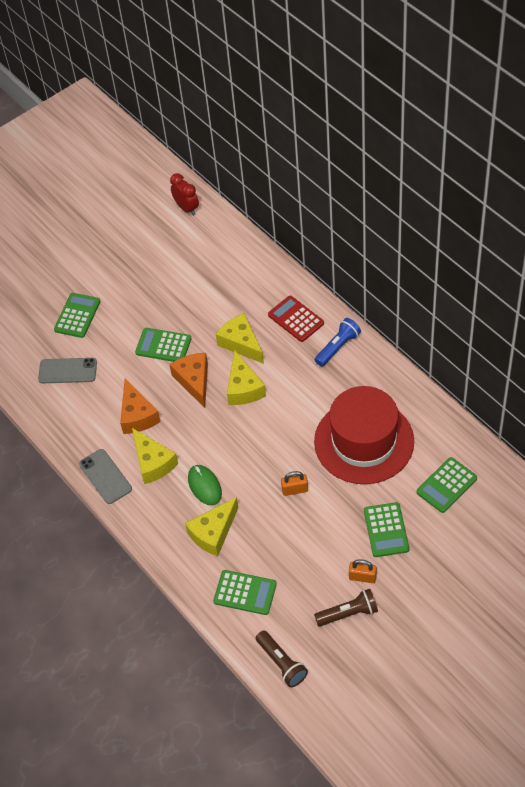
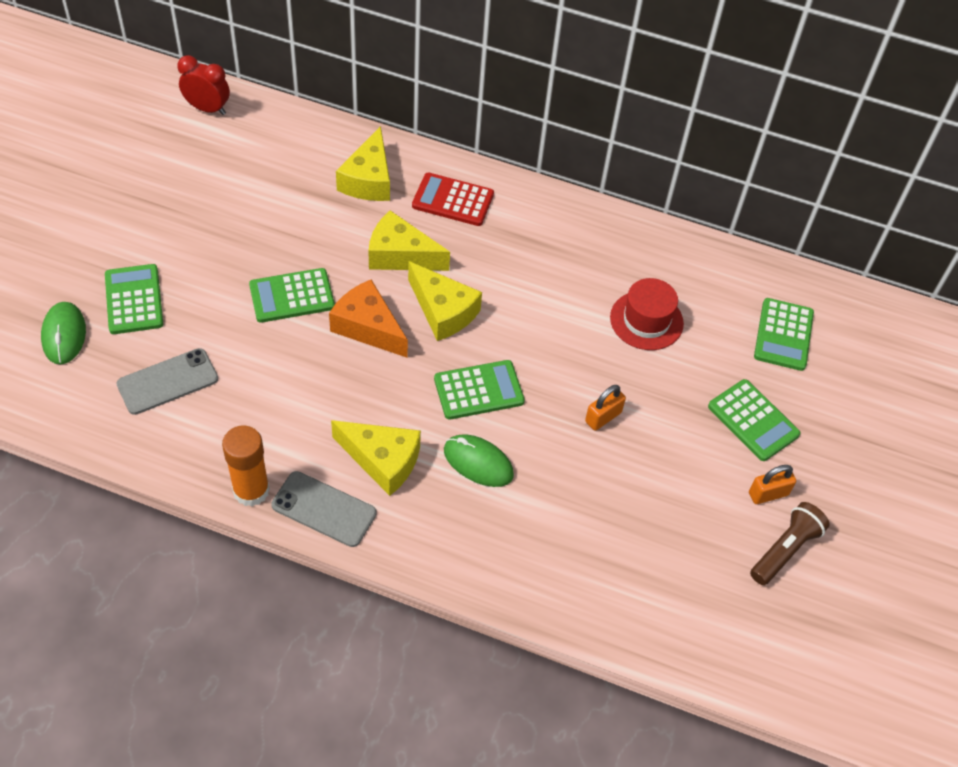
camera: 40 degrees left, 0 degrees up
(30, 323) = (64, 335): none -> green mouse
(74, 450) = (251, 490): none -> orange glue stick
(137, 415) = (316, 404): orange cheese -> none
(213, 533) = (534, 522): yellow cheese -> yellow cheese (368, 180)
(245, 593) = (634, 585): green calculator -> green calculator (478, 390)
(281, 663) = (749, 660): brown flashlight -> none
(338, 347) = (531, 216): blue flashlight -> none
(364, 441) = (646, 320): red hat -> red hat, size x0.51

